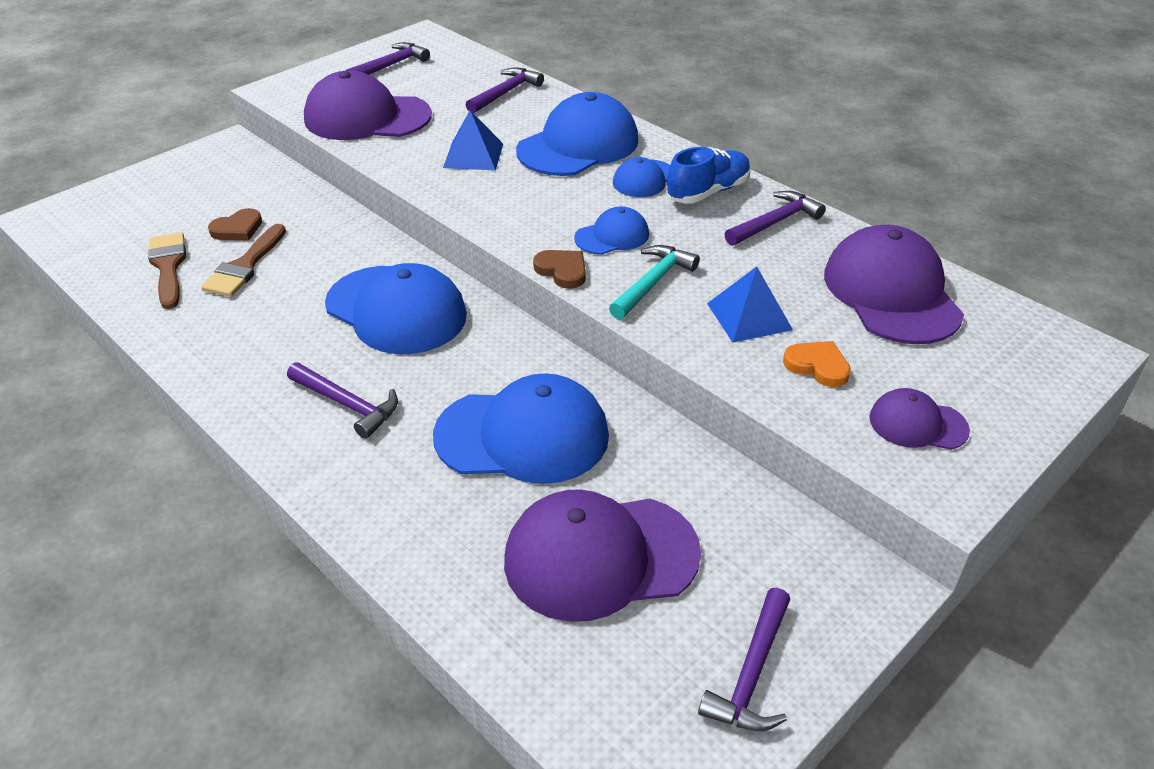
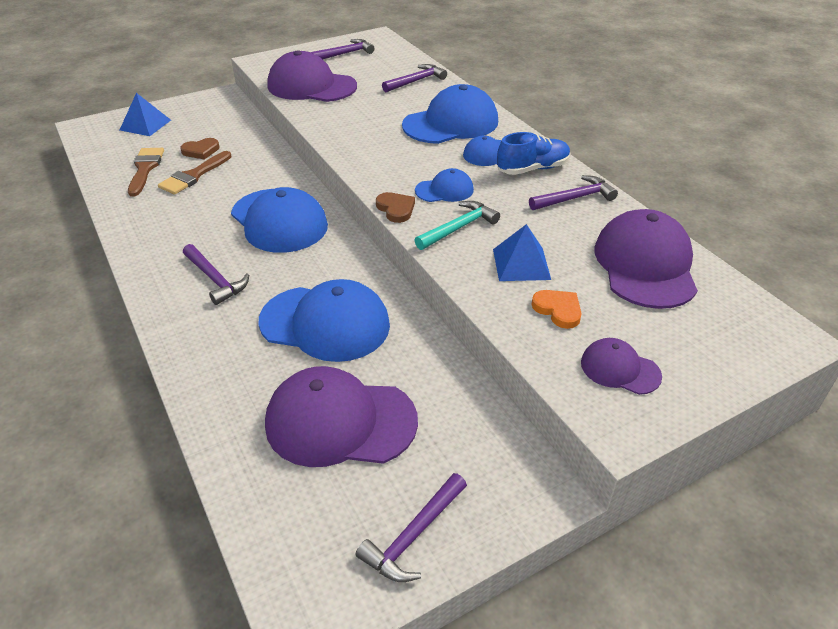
camera: 15 degrees right, 0 degrees up
(473, 155) = (372, 121): blue pyramid -> blue pyramid (145, 125)

